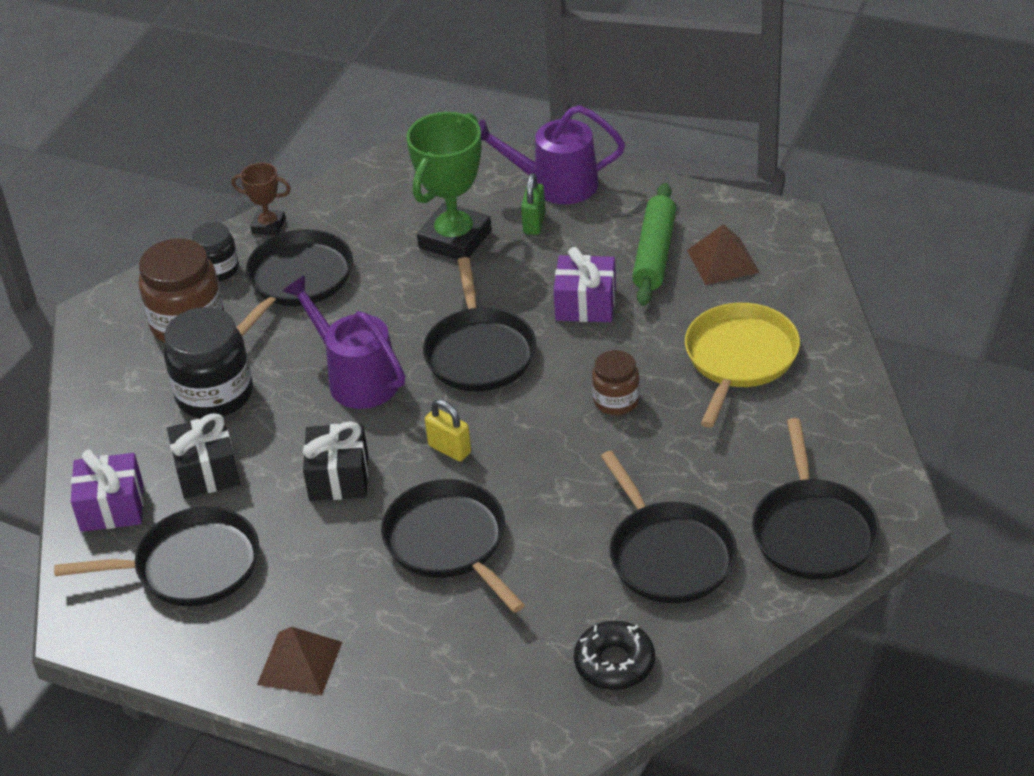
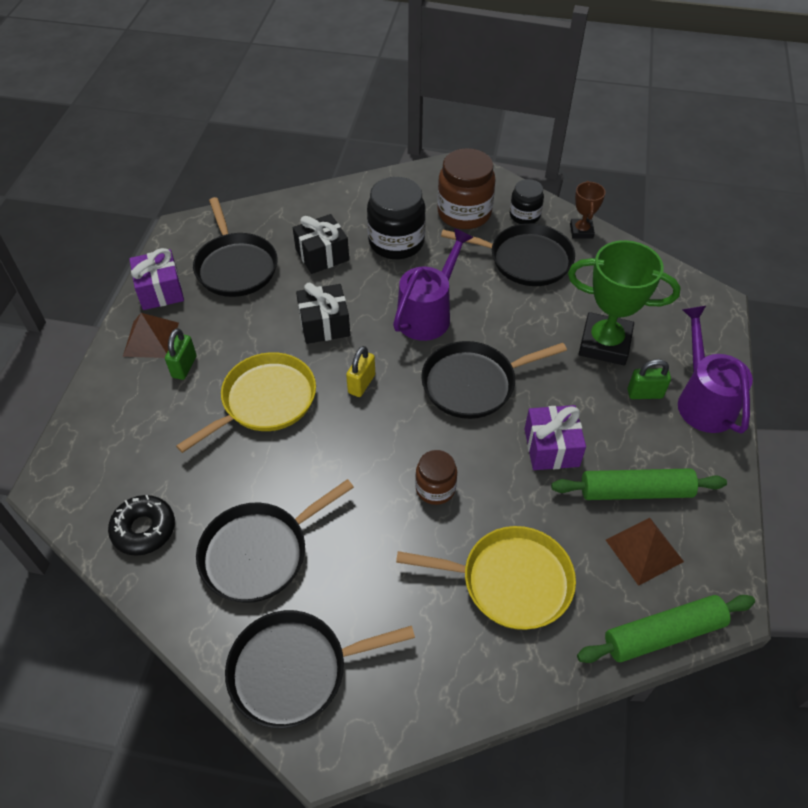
camera: 75 degrees right, 10 degrees up
(112, 507) = (285, 218): purple gift -> purple gift (160, 290)
(364, 625) = (184, 367): none -> green padlock
(449, 542) = (265, 401): black pan -> yellow pan
(811, 266) = (663, 634): none -> green rolling pin

